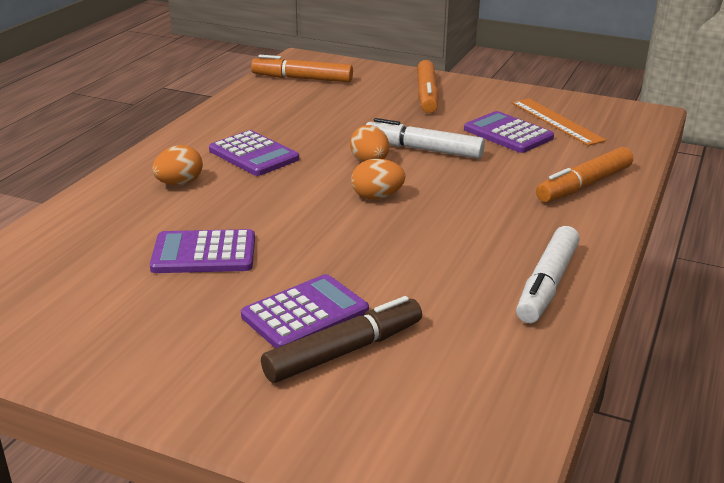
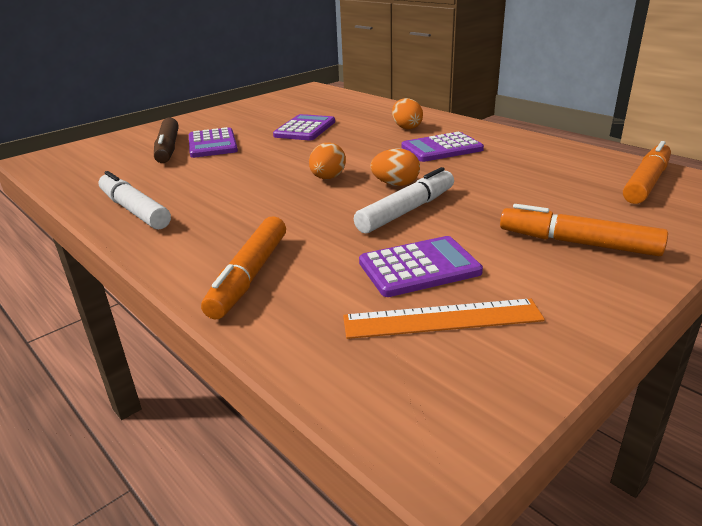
camera: 115 degrees right, 0 degrees up
(584, 185) = (249, 276): orange marker -> orange marker turned 150 degrees counterclockwise

